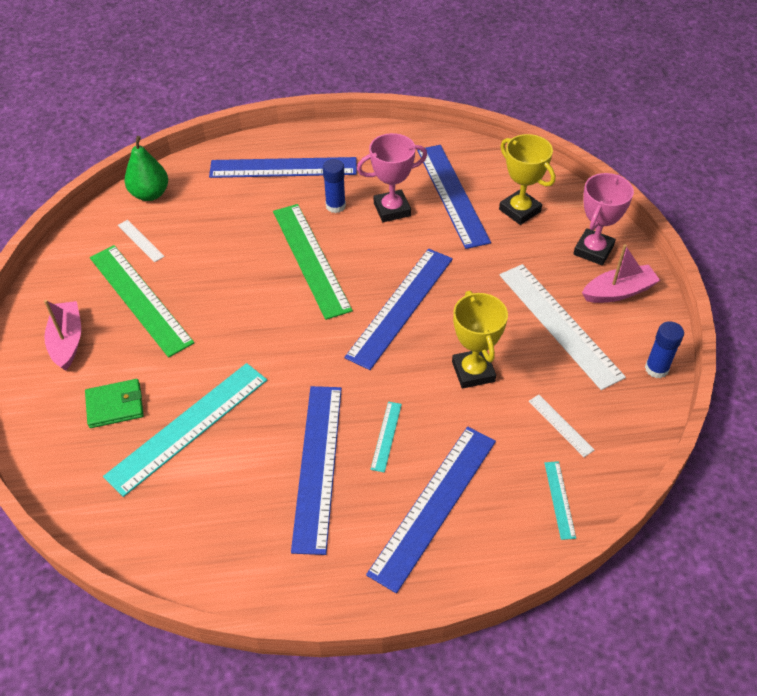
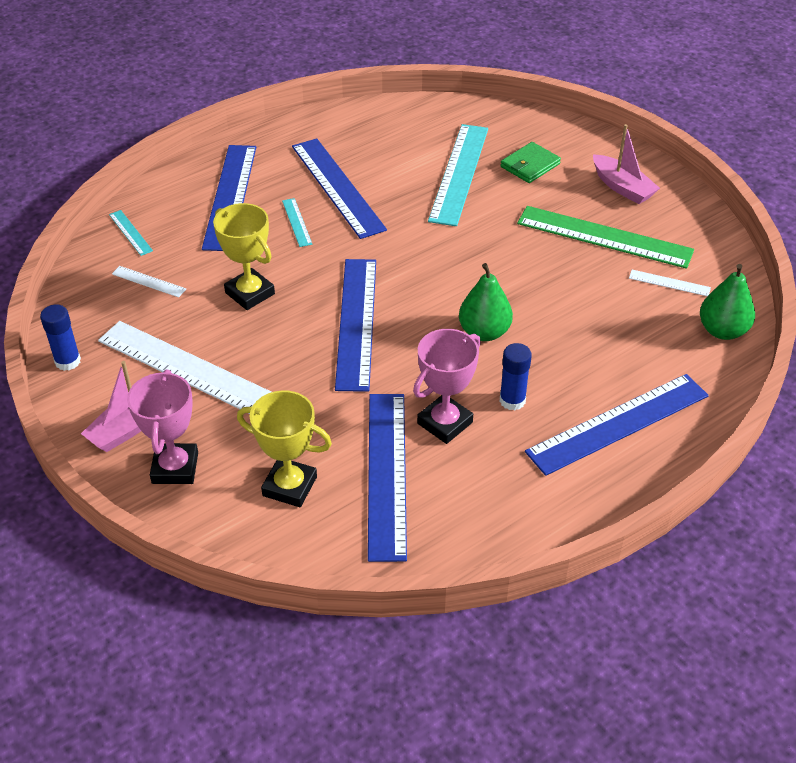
camera: 150 degrees right, 5 degrees down
(311, 259) = (484, 332): green ruler -> green pear
(452, 195) = (387, 473): blue ruler -> blue ruler turned 45 degrees clockwise

